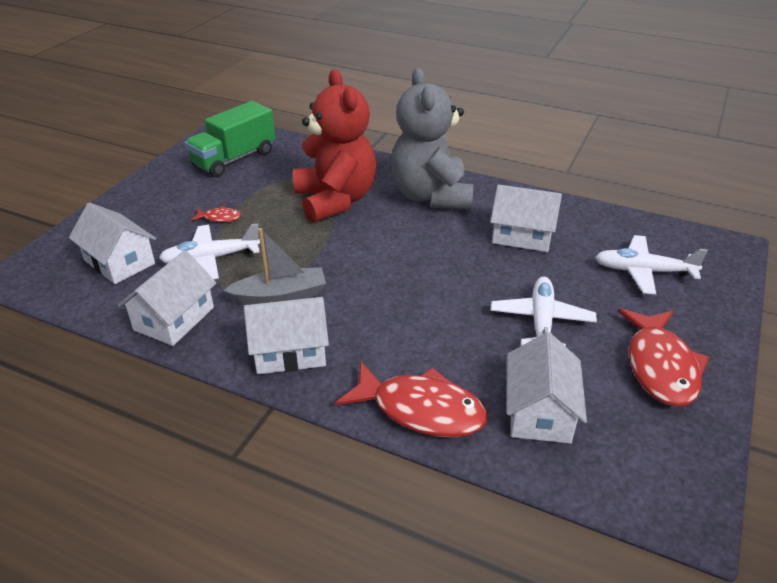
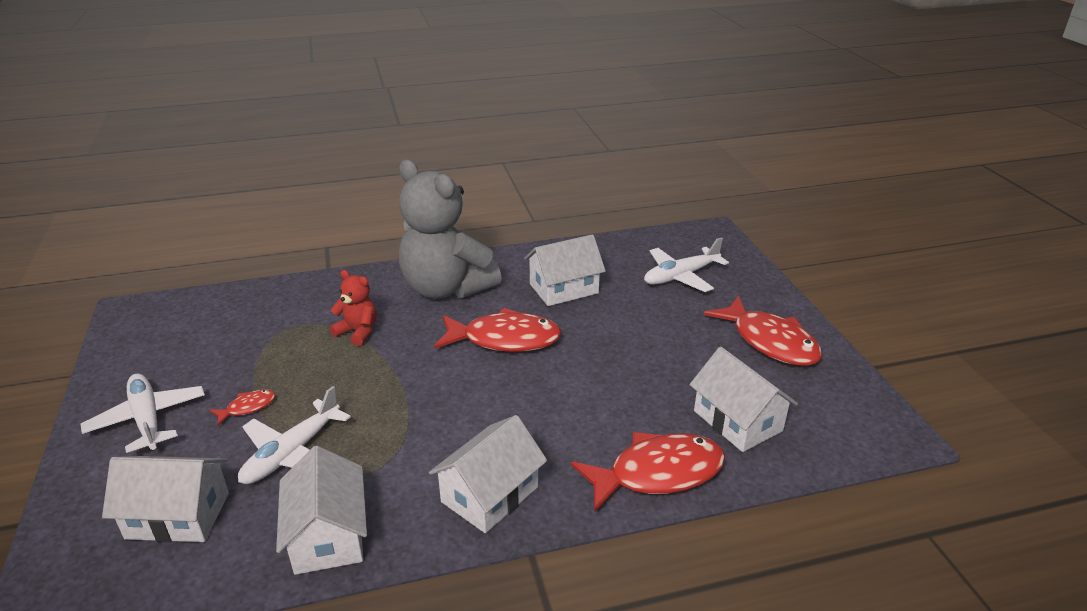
camera: 40 degrees left, 5 degrees down
(234, 159) = (184, 339): green truck -> none
(280, 296) = (415, 449): grey boat -> none
(335, 200) = (358, 332): red teddy bear -> red teddy bear, size x0.45
(428, 252) = (504, 339): none -> red fish
(541, 321) = (658, 350): white plane -> white plane (147, 419)

